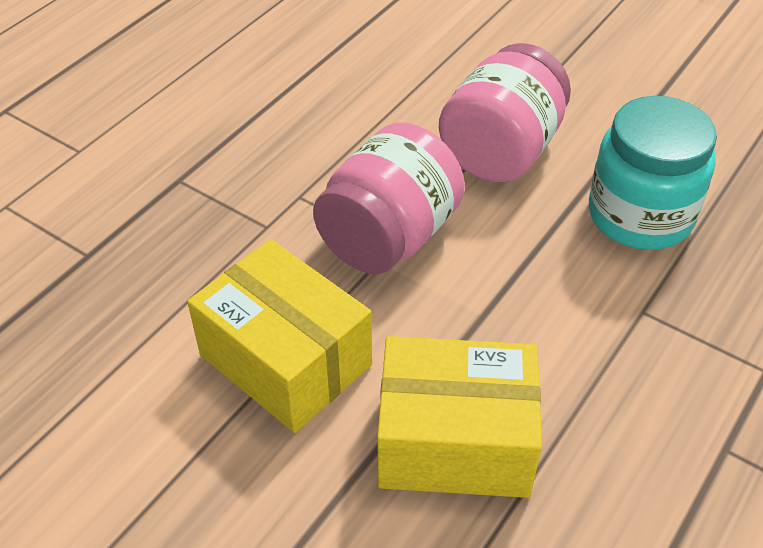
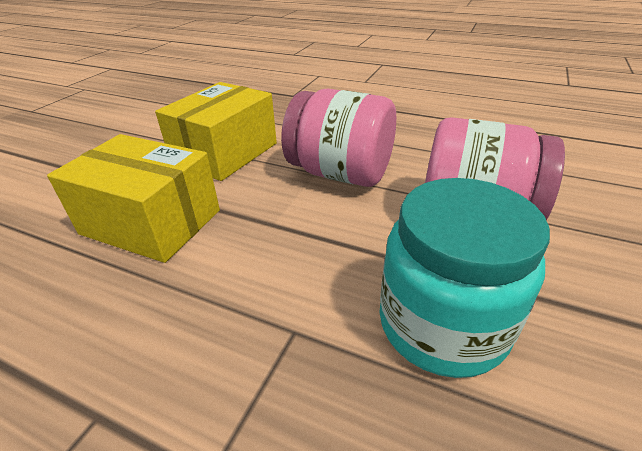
camera: 80 degrees right, 10 degrees down
(455, 441) = (151, 222): yellow box -> yellow box turned 60 degrees counterclockwise

